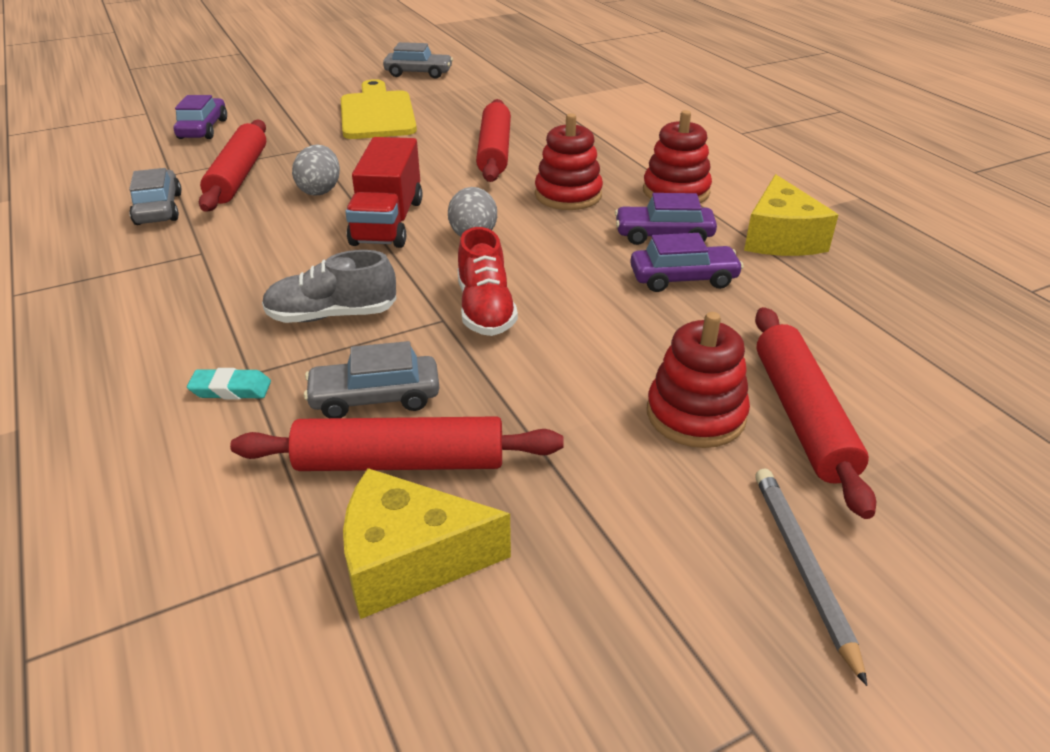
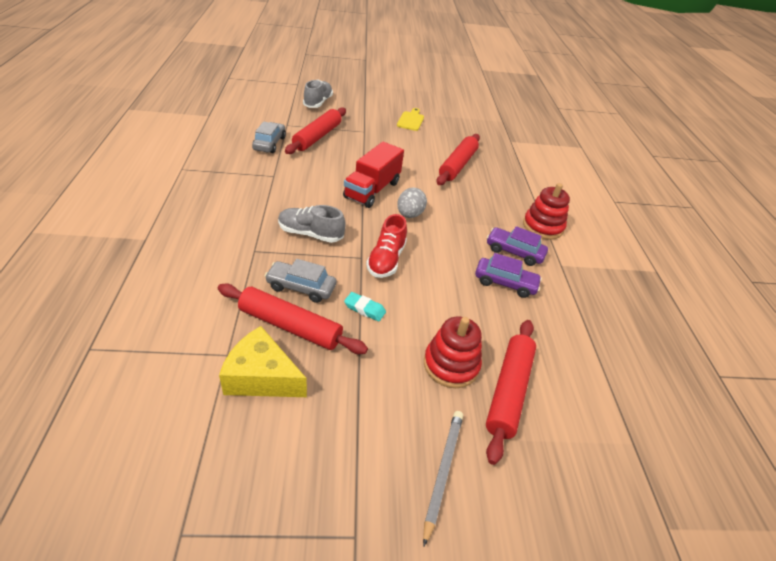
camera: 20 degrees right, 5 degrees up
(203, 129) = (318, 102): purple car -> grey shoe
(231, 389) = (241, 256): turquoise eraser -> turquoise eraser (364, 309)
(320, 190) = (351, 159): grey egg -> none
(377, 113) = (411, 120): yellow cutting board -> yellow cutting board, size x0.54
(418, 73) = (450, 101): grey car -> none
(568, 195) = (478, 207): red stacking toy -> none
(780, 238) = (583, 279): yellow cheese -> none

